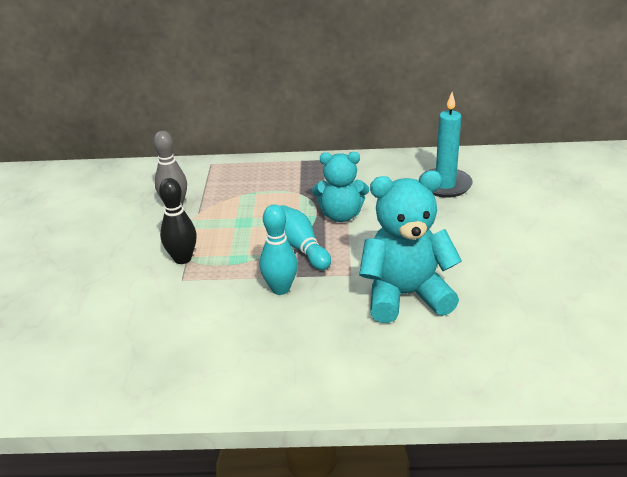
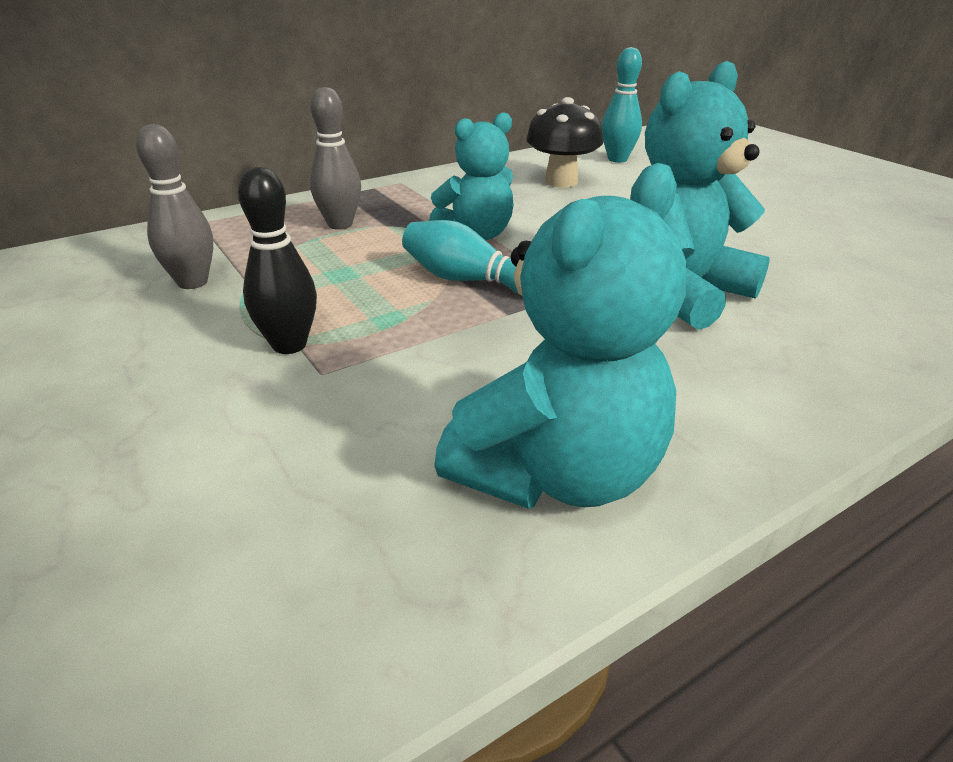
camera: 35 degrees left, 0 degrees up
(223, 366) = (558, 473): none -> turquoise teddy bear
(276, 185) = (340, 225): none -> grey bowling pin
(280, 289) = (505, 335): turquoise bowling pin -> turquoise bowling pin (617, 159)
(445, 185) = (561, 182): turquoise candle -> black mushroom

